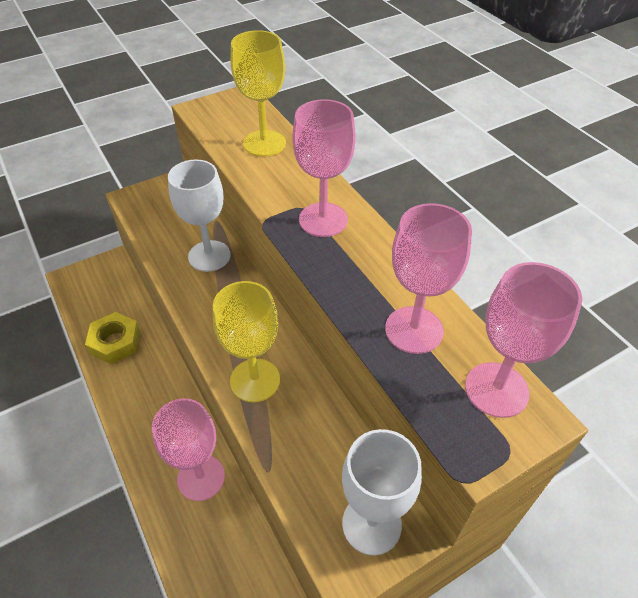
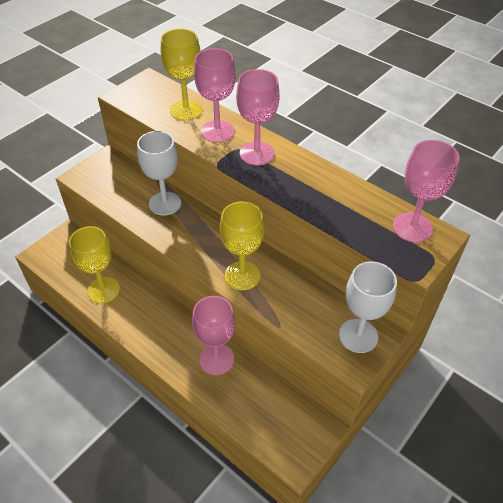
camera: 20 degrees left, 0 degrees up
(115, 342) = (103, 290): yellow nut -> yellow goblet
(414, 330) = (349, 207): pink goblet -> pink goblet (217, 131)

